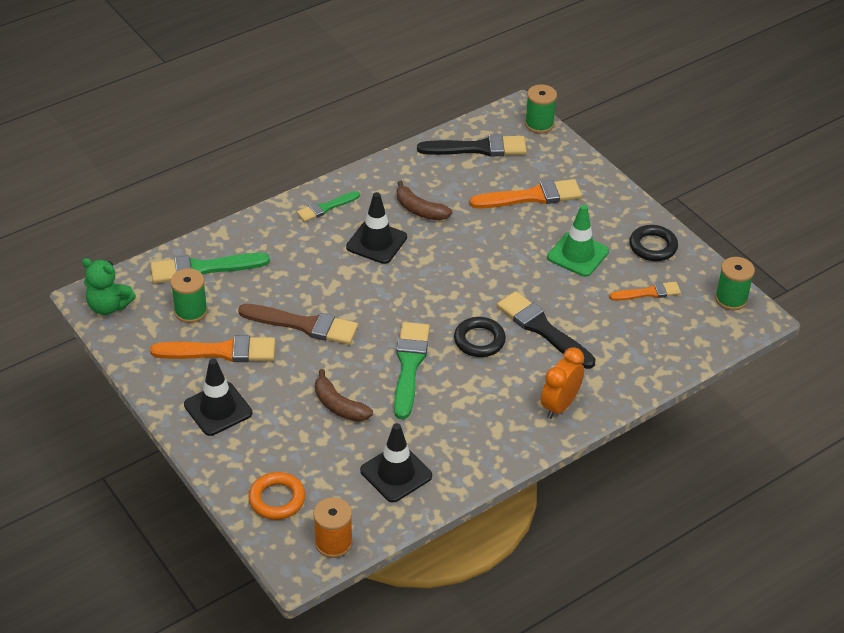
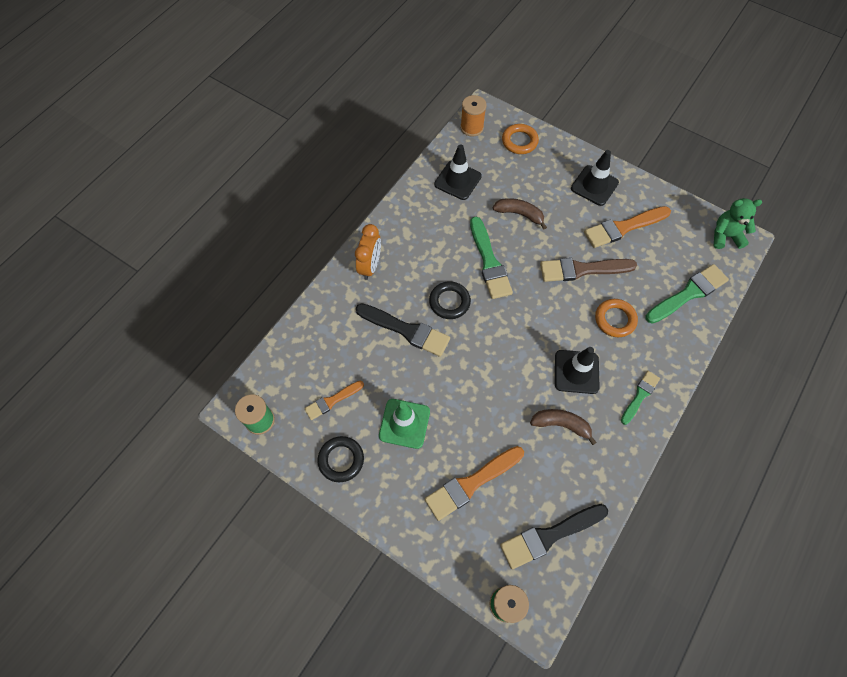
camera: 160 degrees right, 20 degrees up
(191, 311) = (667, 252): green spool -> none
(303, 271) = (615, 319): none -> orange ring

